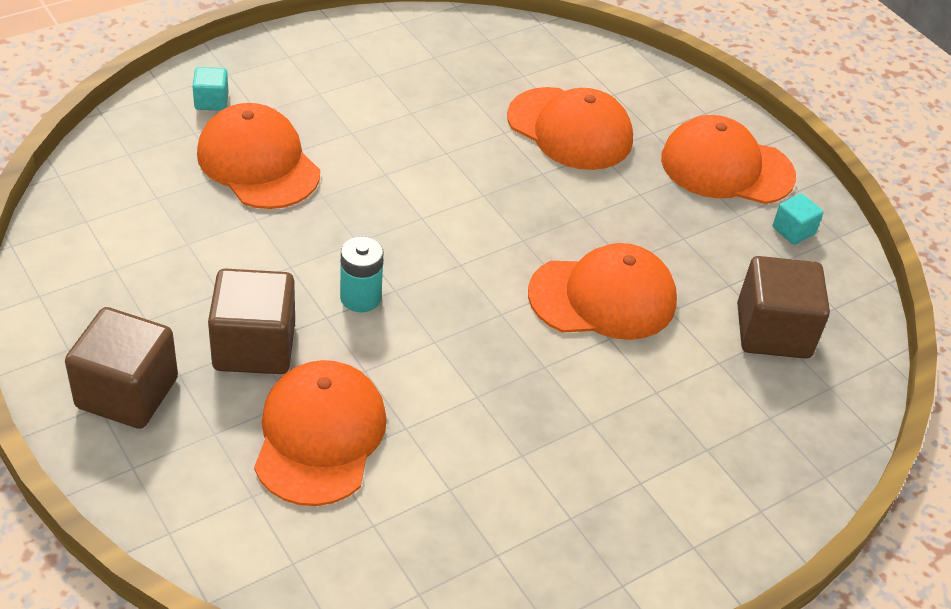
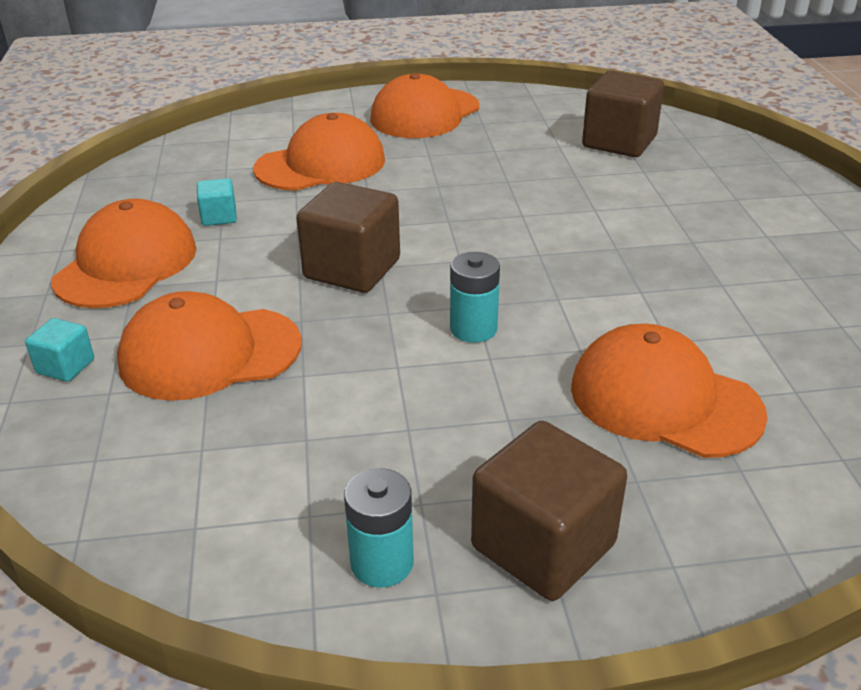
camera: 60 degrees left, 10 degrees down
(84, 316) = (382, 563): none -> turquoise battery
(254, 346) = (511, 419): brown cube -> brown cube (352, 269)
(603, 297) = (545, 200): orange cap -> orange cap (126, 264)
(793, 230) = (514, 108): turquoise cube -> turquoise cube (219, 217)

